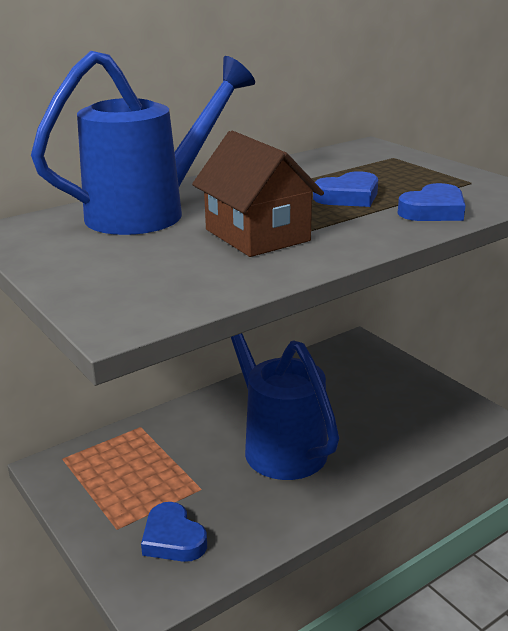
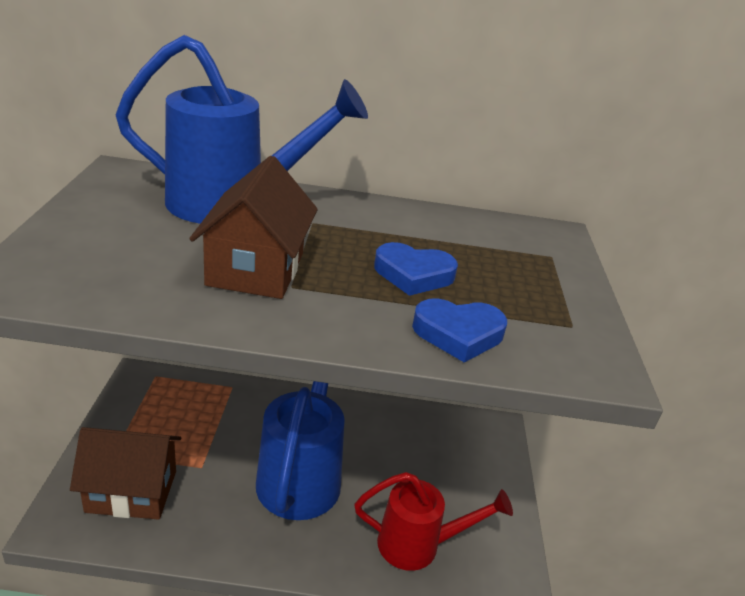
camera: 35 degrees right, 5 degrees up
(173, 538) = (131, 491): blue heart -> brown house
(407, 433) = (419, 545): none -> red watering can

